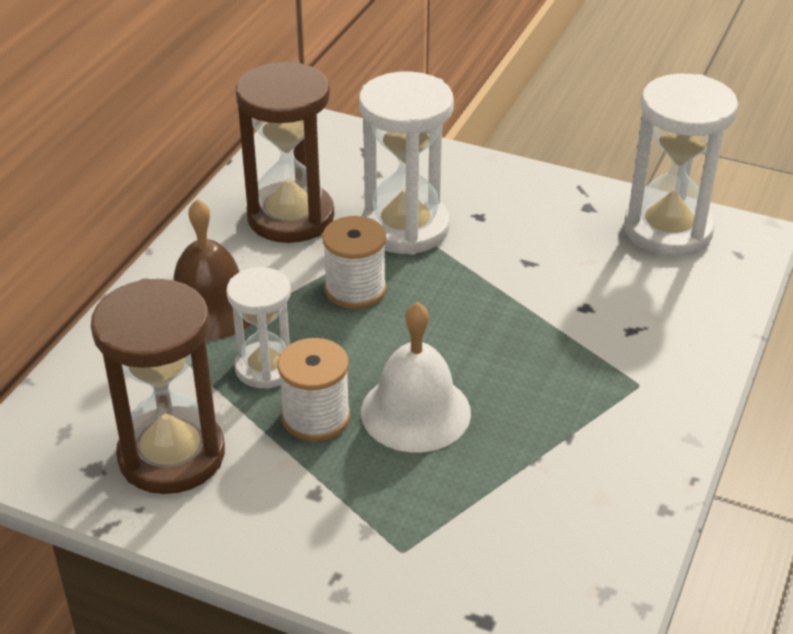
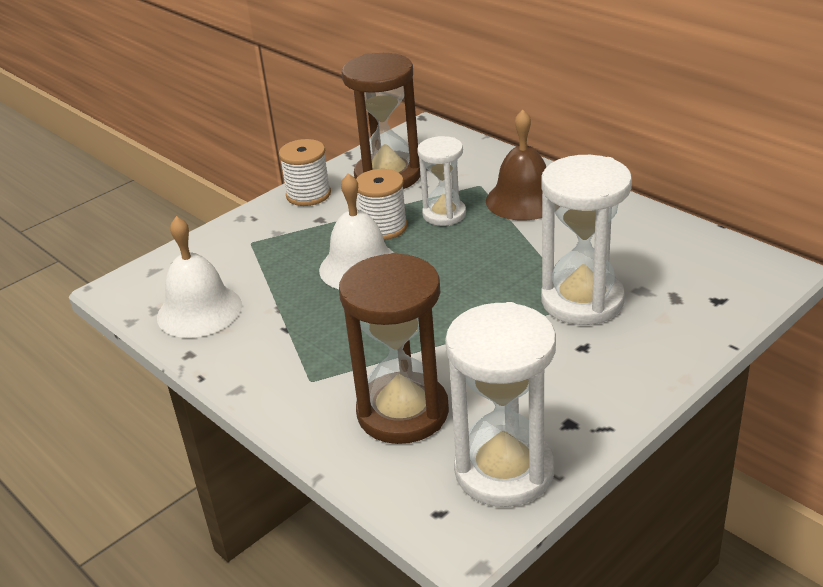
camera: 115 degrees right, 5 degrees down
(290, 217) = (622, 245): brown hourglass -> brown hourglass (403, 412)
(355, 289) = (510, 262): white spool -> white spool (308, 194)
(581, 538) = (199, 311): none -> white bell

